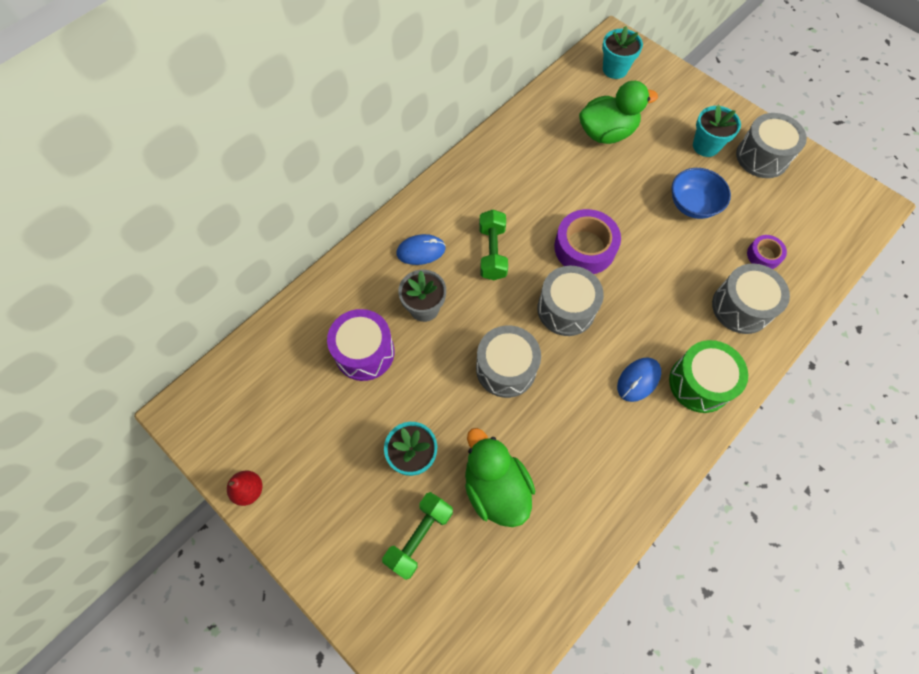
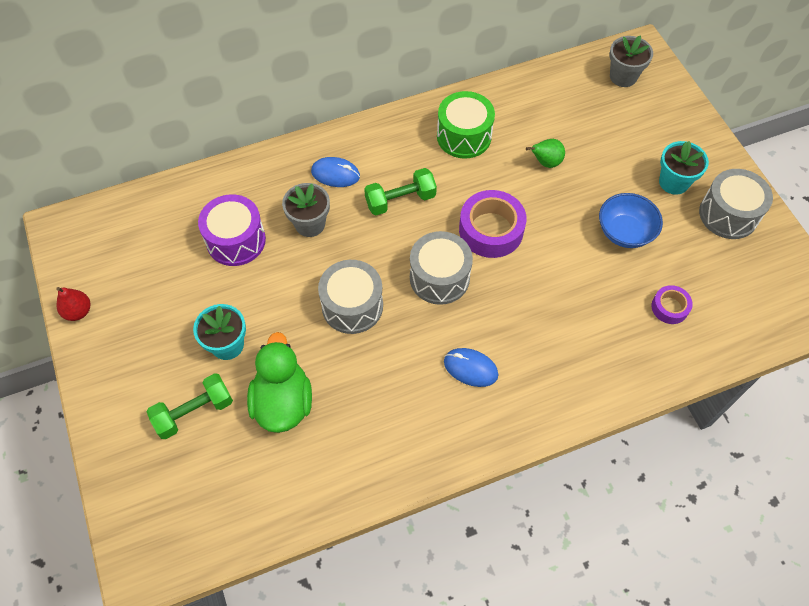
camera: 25 degrees right, 5 degrees down
(492, 252) = (400, 200): green dumbbell -> green dumbbell turned 45 degrees clockwise
(595, 169) = (545, 162): none -> green pear
(606, 133) = (577, 133): green duck -> none
(615, 69) = (623, 76): turquoise flower pot -> grey flower pot
(638, 380) = (470, 368): blue mouse -> blue mouse turned 45 degrees clockwise
(699, 383) = (529, 396): green drum -> green drum (464, 136)
(741, 307) = (615, 346): grey drum -> none

